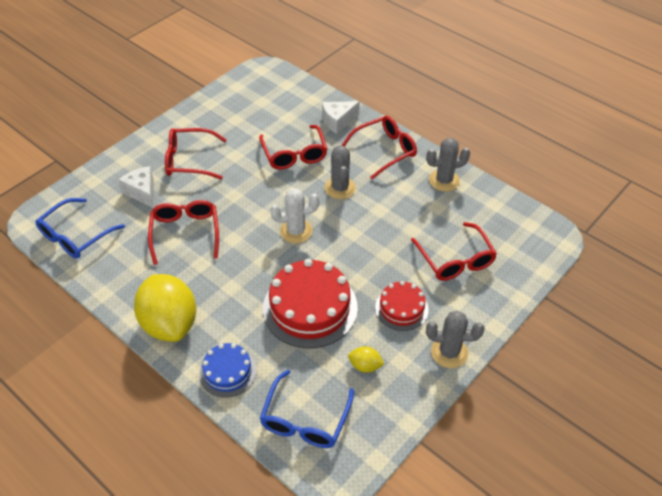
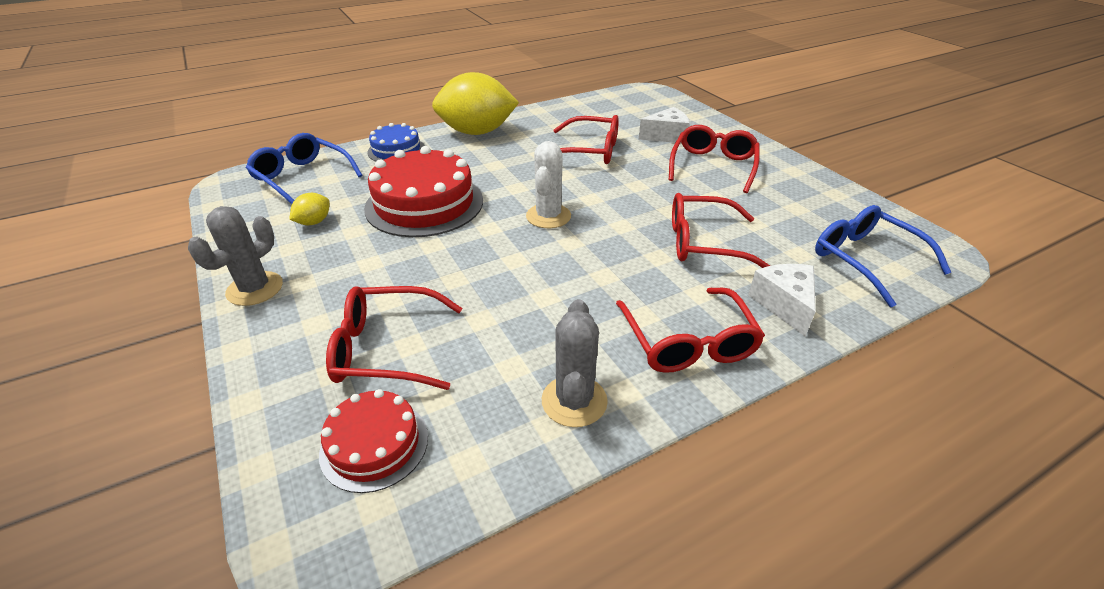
camera: 110 degrees right, 10 degrees down
(75, 236) = (618, 104): blue glasses -> blue glasses (865, 260)
(340, 188) = (611, 268): grey cactus -> none
(401, 308) = (357, 268): red cake -> red cake (374, 444)

